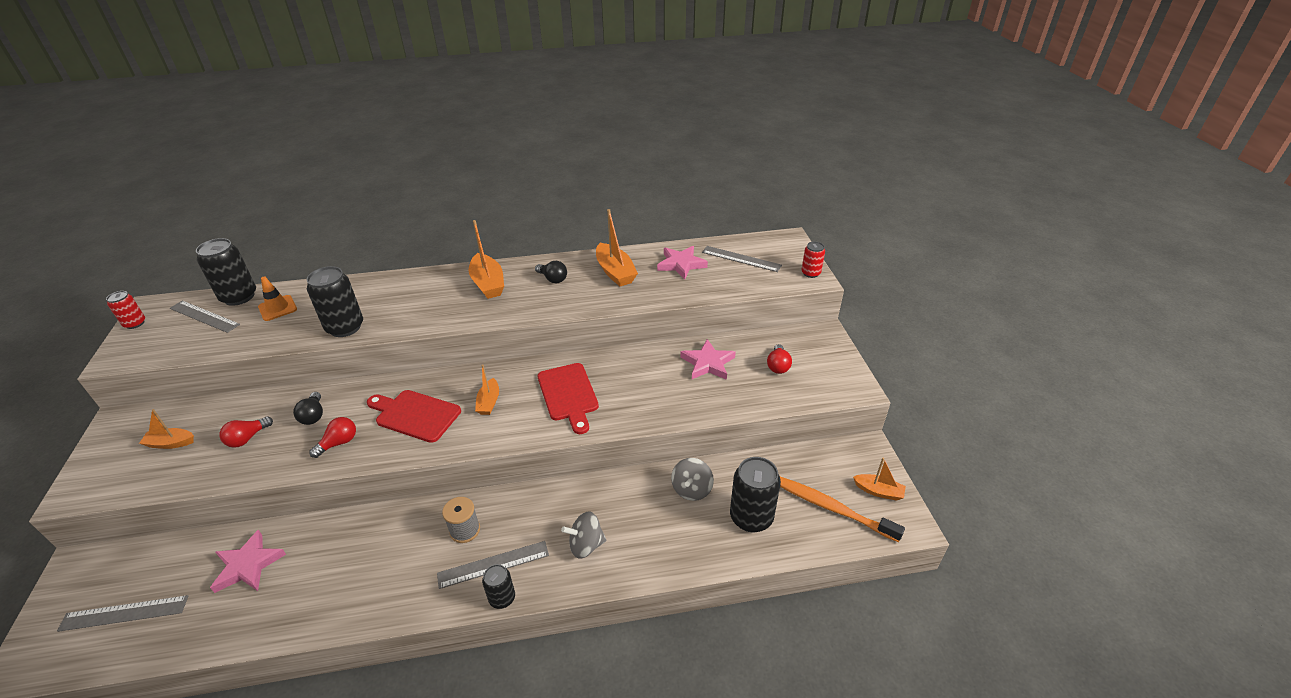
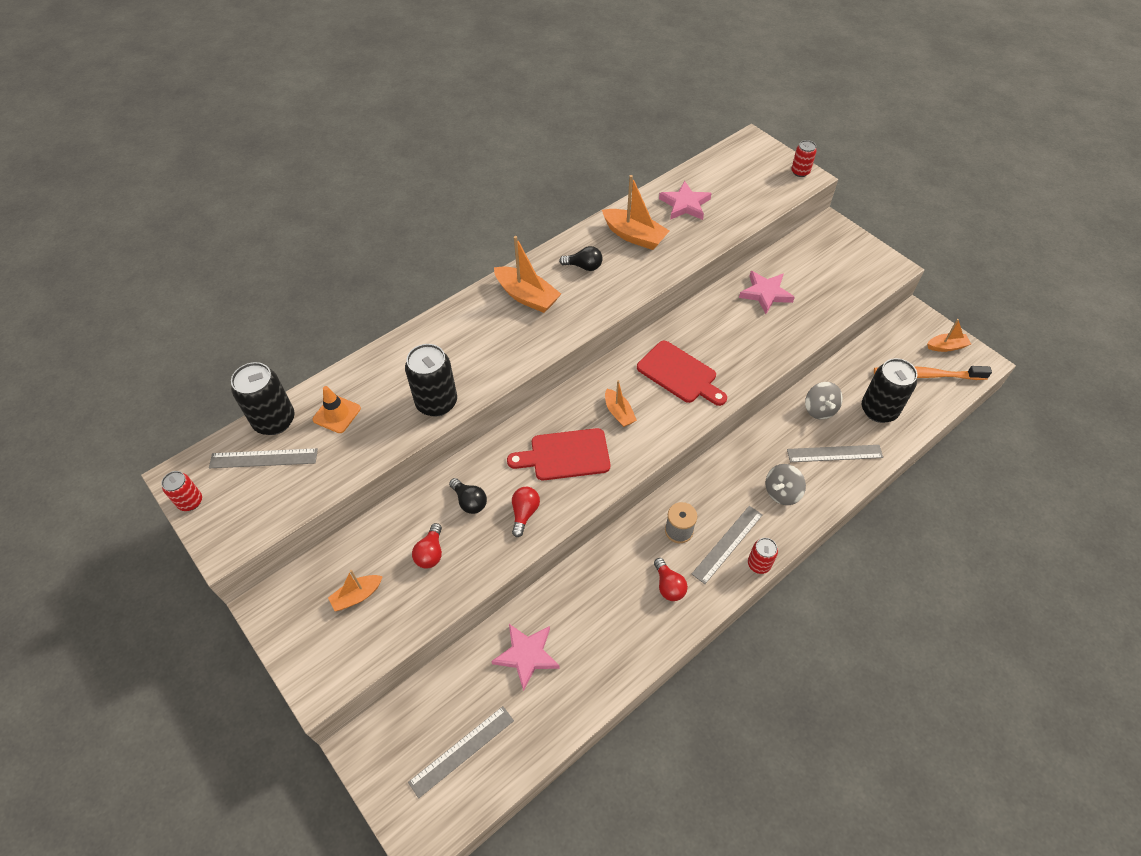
camera: 30 degrees left, 15 degrees up
(502, 598) = (759, 564): black can -> red can
(741, 259) = (731, 178): grey ruler -> grey ruler (834, 453)
(778, 366) = (821, 272): red light bulb -> red light bulb (668, 586)

